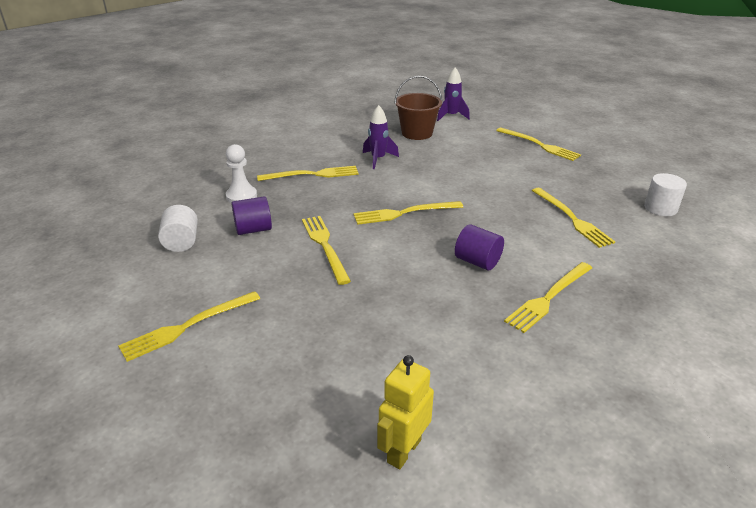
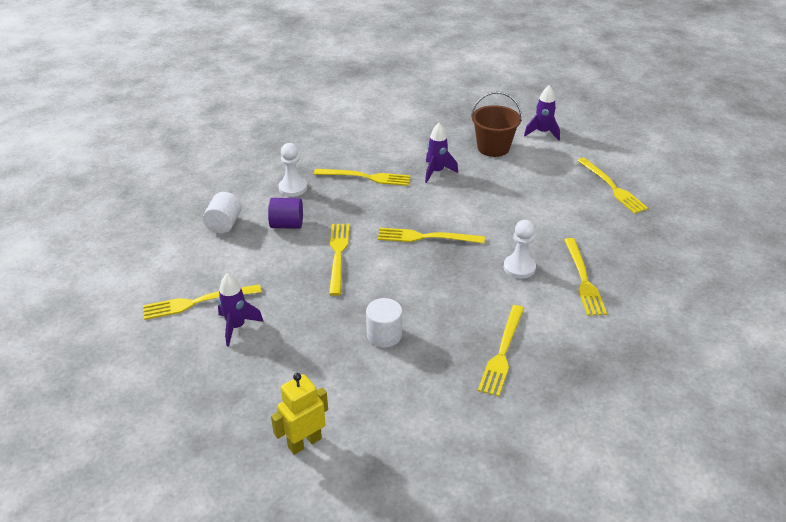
camera: 20 degrees right, 5 degrees up
(249, 341) = (236, 327): none -> purple rocket
(477, 261) = (462, 302): purple cylinder -> none
(509, 221) = (519, 267): none -> white pawn
(548, 298) = (502, 352): yellow fork -> yellow fork turned 45 degrees counterclockwise
(660, 208) = (685, 288): white cylinder -> white cylinder (384, 335)

